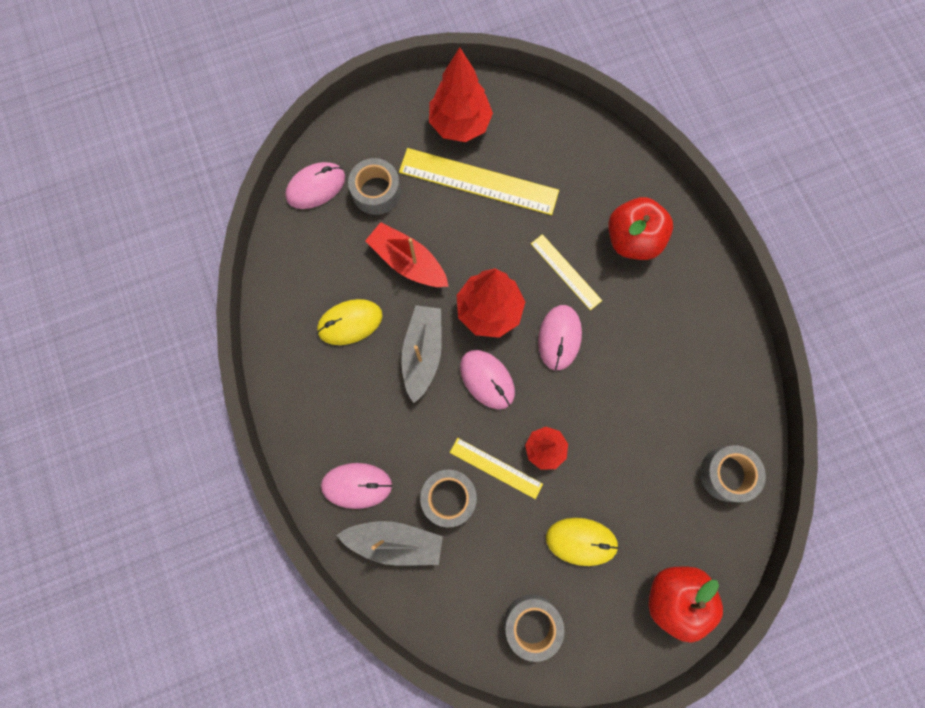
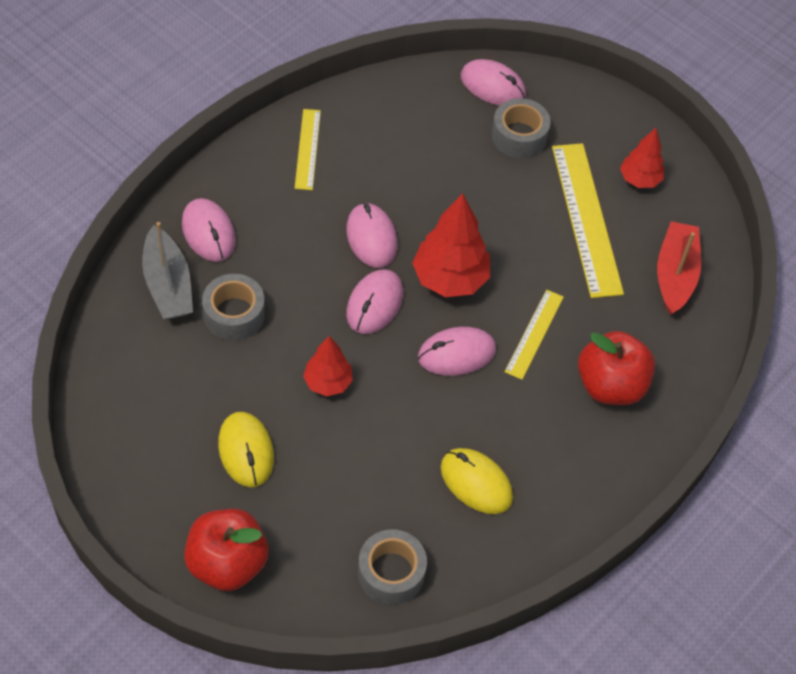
camera: 60 degrees right, 20 degrees down
(350, 323) = (369, 166): yellow mouse -> yellow mouse (476, 482)
(408, 262) = (460, 190): red boat -> red boat (675, 274)
(422, 353) = (371, 237): grey boat -> pink mouse
(460, 124) = (639, 179): red tree -> red tree, size x0.60
(496, 468) = (285, 345): yellow ruler -> yellow ruler (308, 149)
(532, 624) = (139, 435): grey tape -> none

